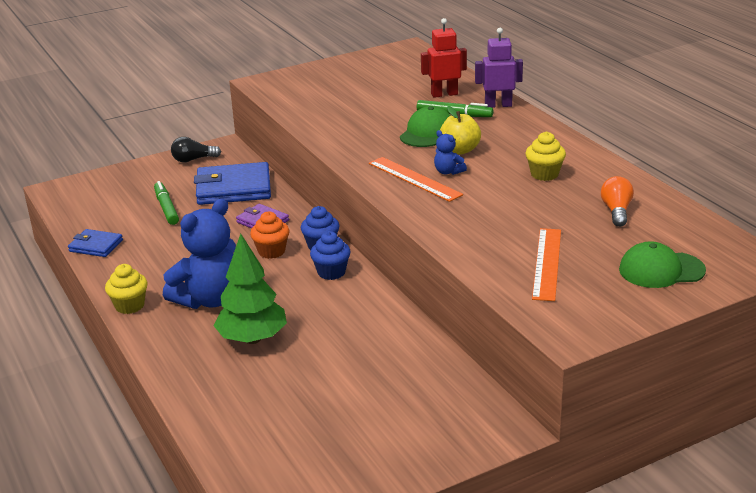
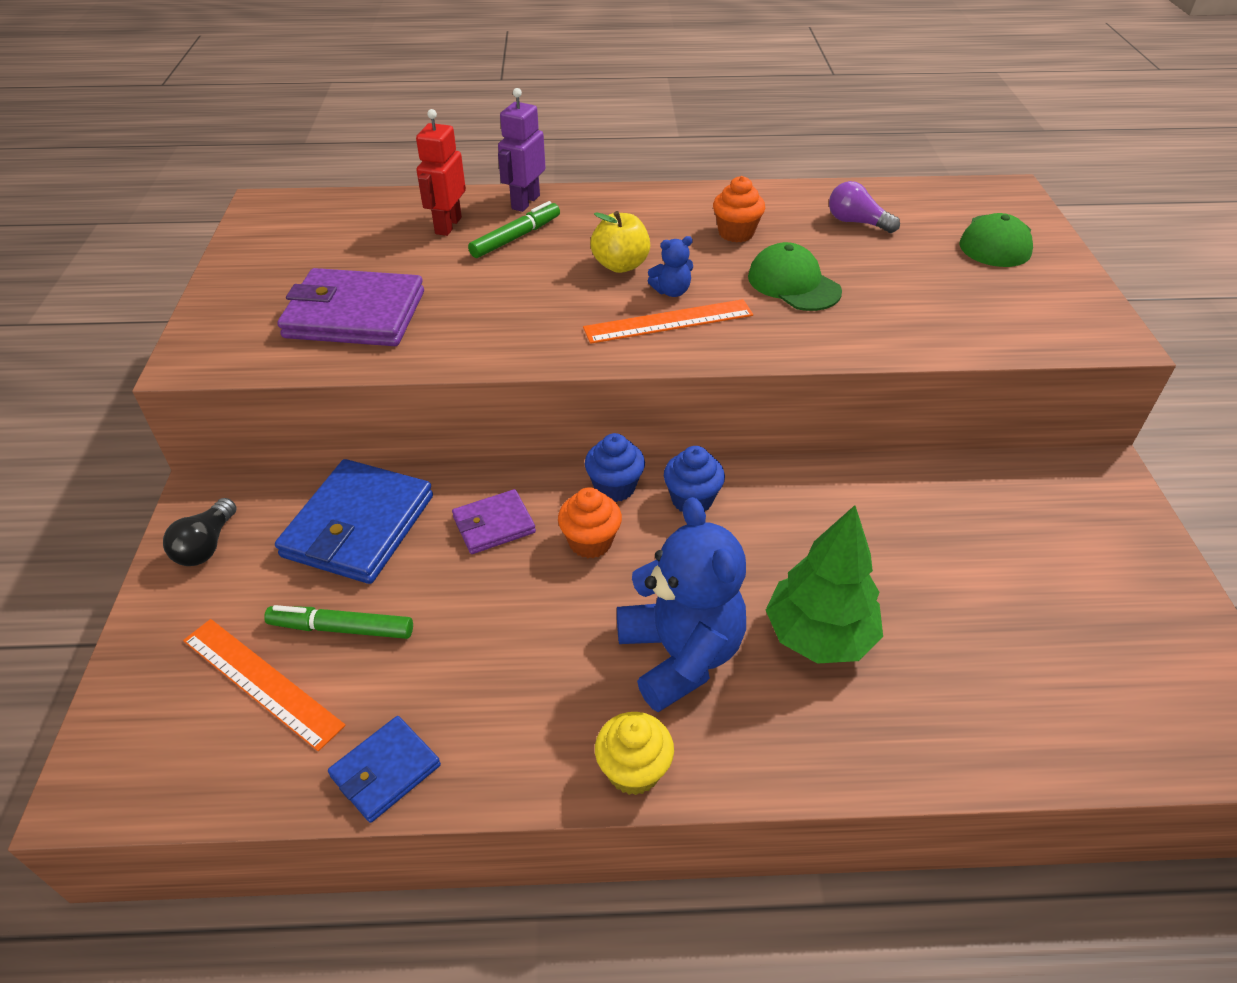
camera: 65 degrees left, 15 degrees up
(332, 101) = (355, 314): none -> purple wallet
(427, 133) = (546, 271): green cap -> green cap (793, 284)
(544, 174) = (736, 233): yellow cupcake -> orange cupcake
(546, 263) = (947, 300): orange ruler -> orange ruler (261, 682)
(616, 211) = (856, 222): orange light bulb -> purple light bulb

